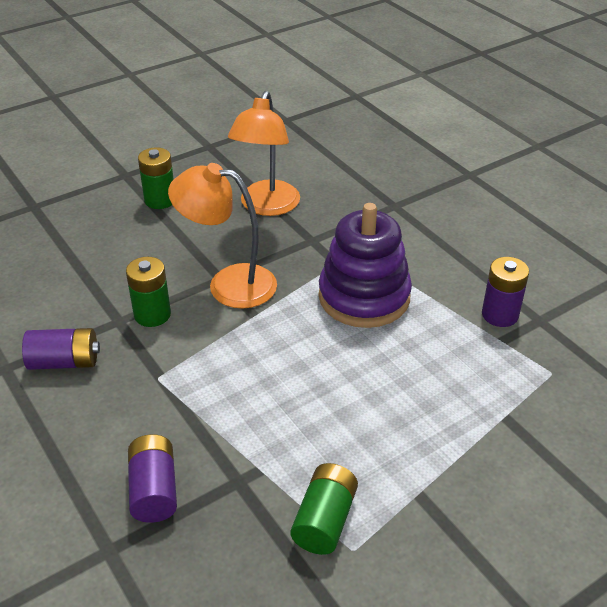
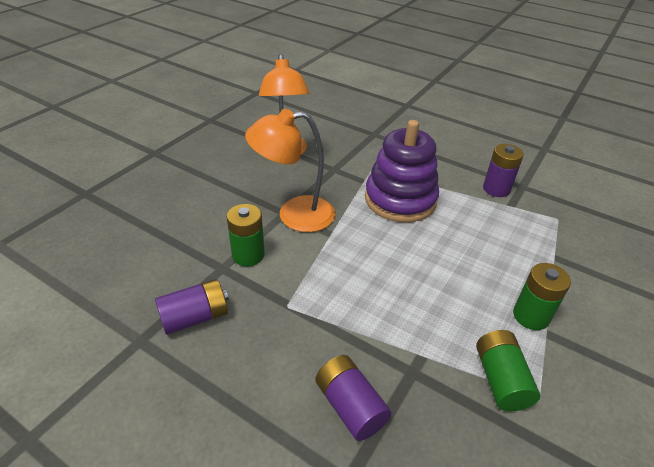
camera: 25 degrees left, 0 degrees up
(160, 200) = (196, 165): green battery -> green battery (531, 316)

